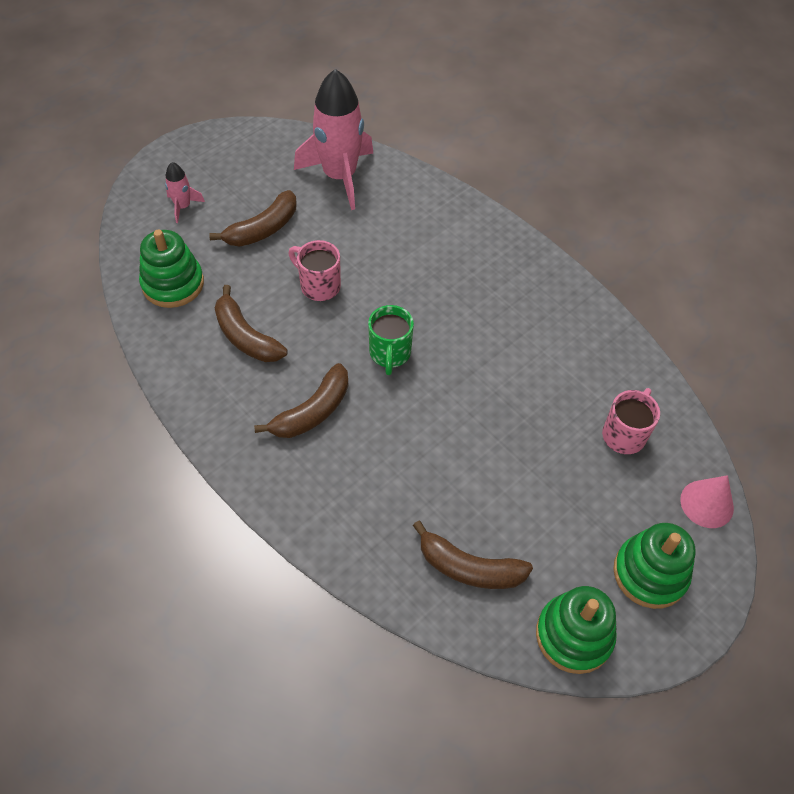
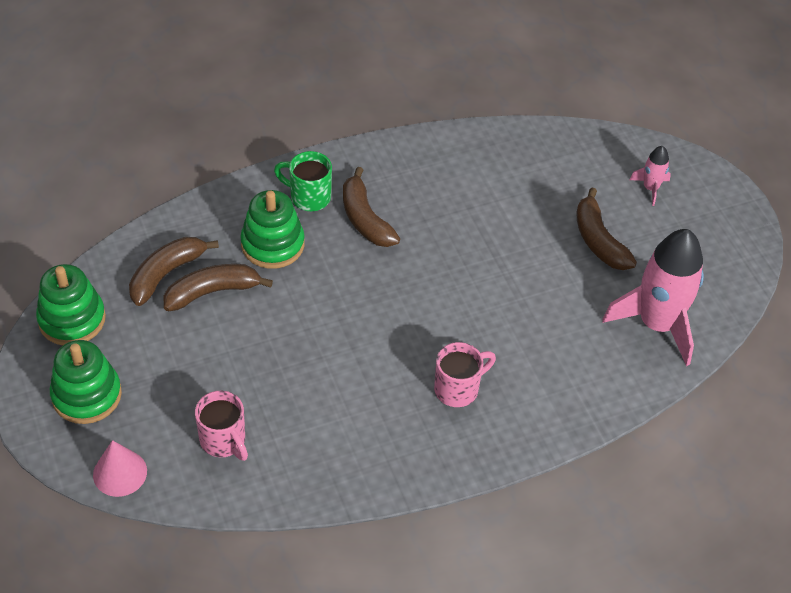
camera: 110 degrees right, 5 degrees down
(173, 284) = (550, 161): green stacking toy -> green stacking toy (272, 244)
(246, 336) = (467, 195): brown banana -> brown banana (212, 292)
(319, 285) = (507, 263): pink mug -> pink mug (458, 389)
(390, 353) = (402, 291): green mug -> green mug (309, 197)

